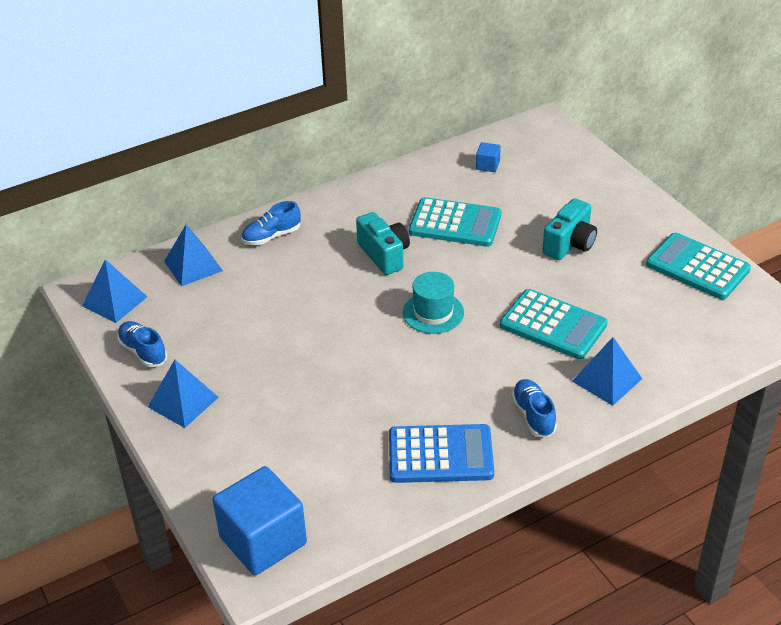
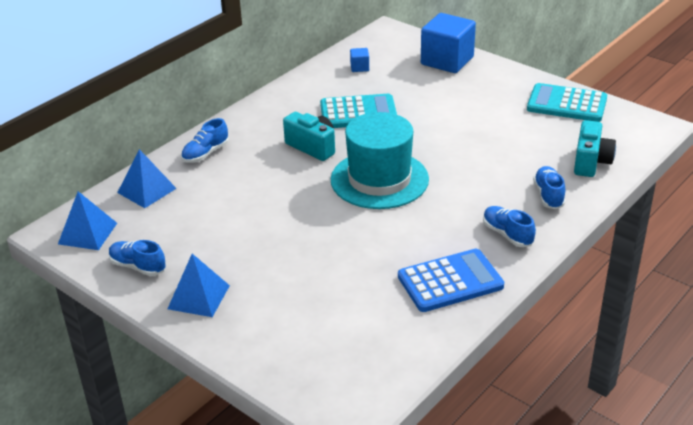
camera: 20 degrees left, 5 degrees down
(263, 540) = (337, 387): blue cube -> blue cube (447, 61)
(433, 312) = (379, 179): turquoise hat -> turquoise hat, size x1.81
(553, 325) = (482, 167): turquoise calculator -> none
(570, 244) = (459, 108): turquoise camera -> turquoise camera (591, 162)
(607, 380) = (548, 195): blue pyramid -> blue shoe

